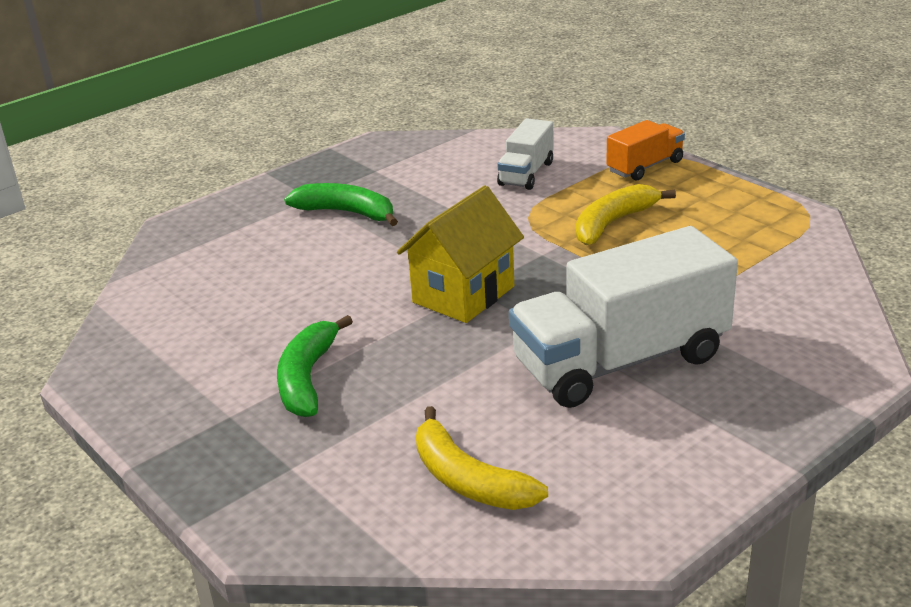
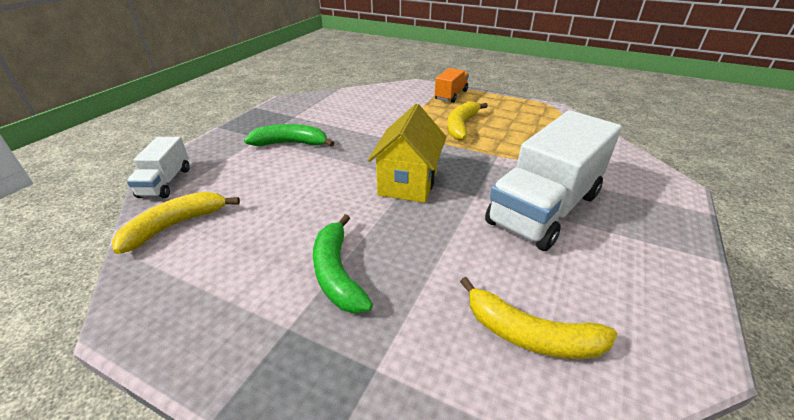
camera: 25 degrees left, 5 degrees up
(166, 294) = (175, 225): none -> yellow banana
(526, 174) = (389, 106): white truck -> white truck (165, 182)

